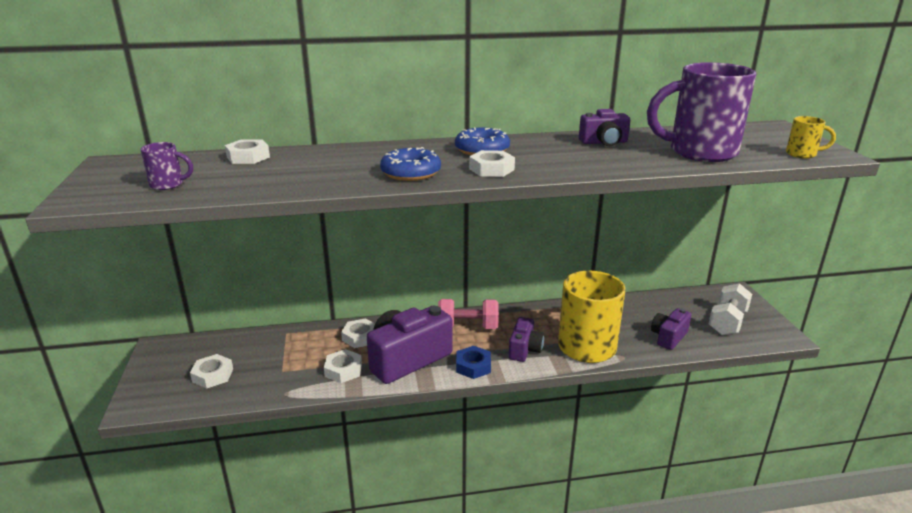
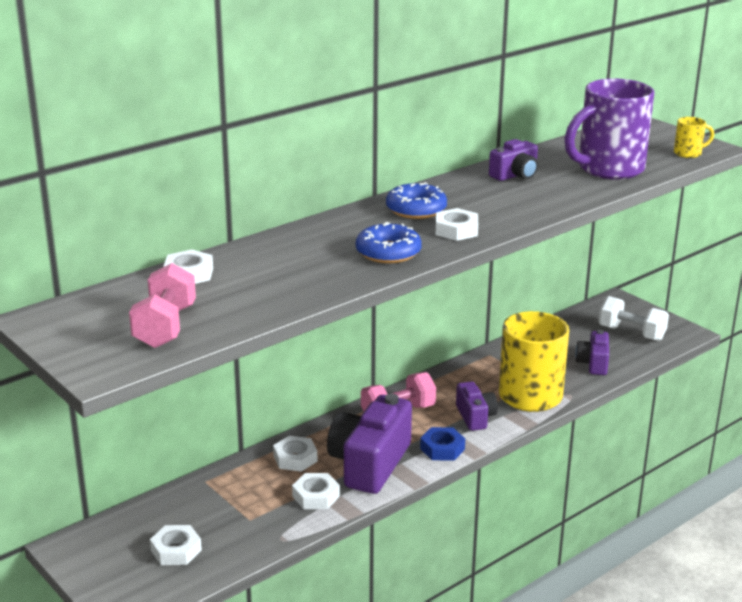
camera: 30 degrees left, 0 degrees up
(168, 185) = (165, 327): purple mug -> pink dumbbell
(727, 322) = (631, 333): white dumbbell -> white dumbbell turned 60 degrees counterclockwise

